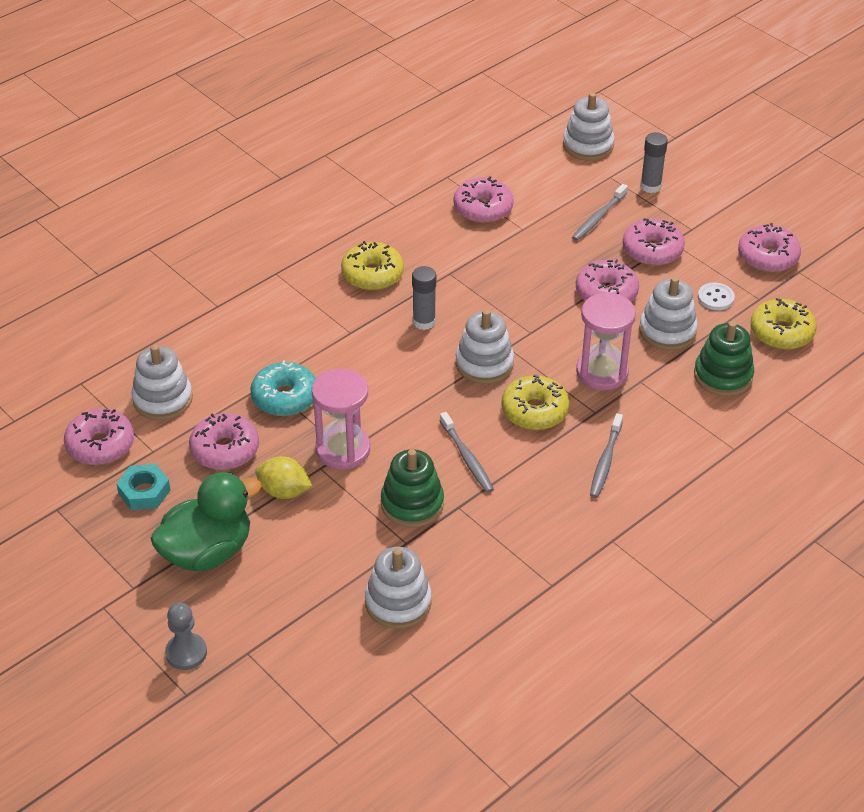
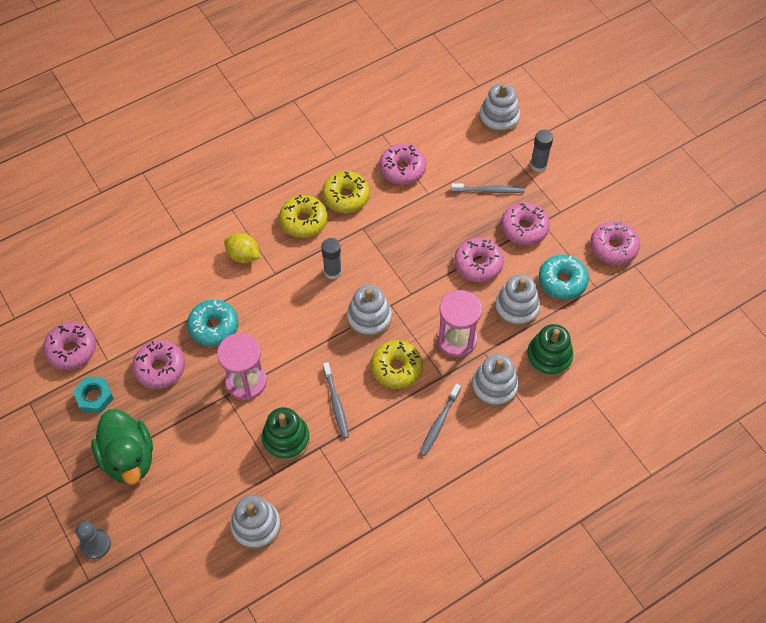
camera: 10 degrees right, 15 degrees up
(162, 399) = (124, 315): white stacking toy -> white stacking toy (494, 386)
(207, 552) = (128, 458): green duck -> green duck turned 90 degrees clockwise
(284, 491) = (195, 413): yellow lemon -> yellow lemon (243, 256)
(598, 218) = (489, 190): grey toothbrush -> grey toothbrush turned 135 degrees counterclockwise
(715, 298) = (562, 281): white button -> turquoise donut
(781, 332) = (605, 322): yellow donut -> yellow donut (346, 197)

